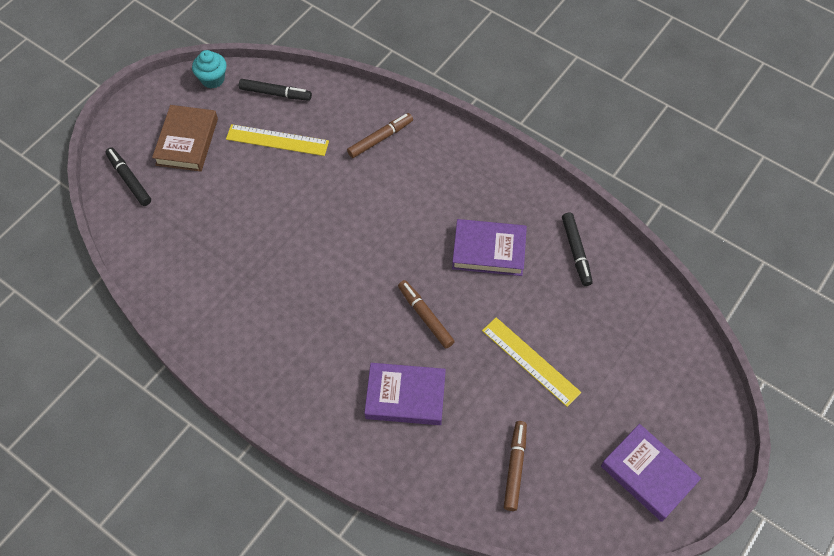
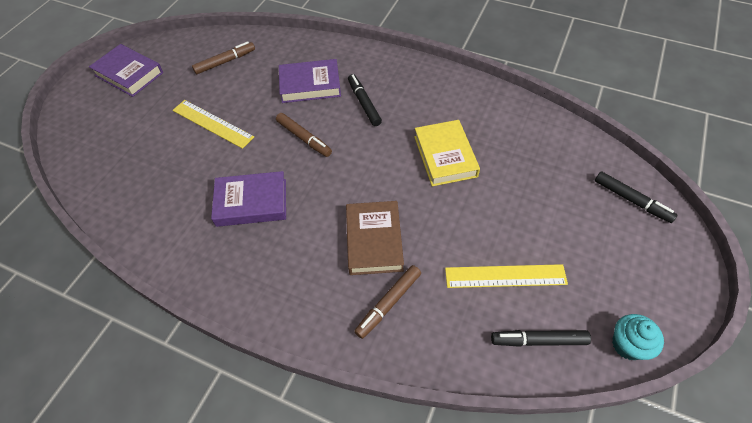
camera: 170 degrees right, 5 degrees down
(187, 142) = (602, 253): brown book -> brown book (374, 240)
(280, 261) = (445, 156): none -> yellow book
(515, 467) = (225, 62): brown marker -> brown marker turned 120 degrees counterclockwise
(576, 252) = (164, 218): black marker -> black marker (364, 103)

